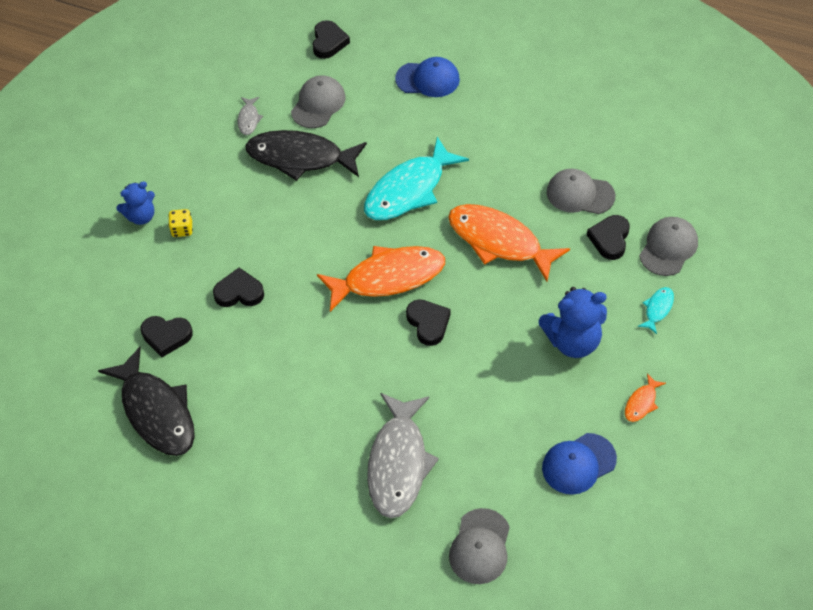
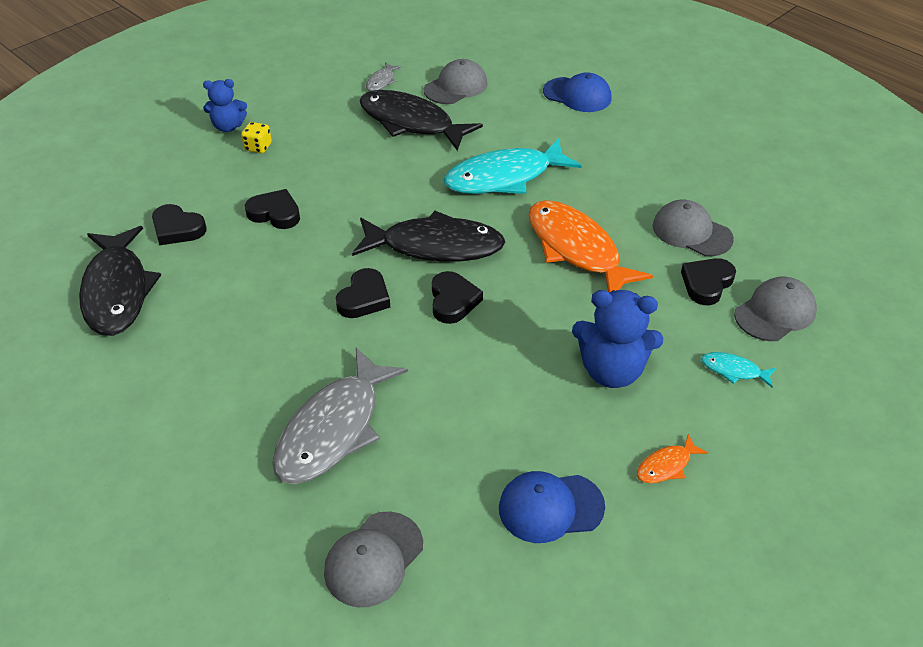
camera: 20 degrees right, 10 degrees down
(329, 42) = (496, 45): black heart -> black heart (364, 298)
(388, 278) = (435, 246): orange fish -> black fish
(657, 309) = (734, 370): turquoise fish -> turquoise fish turned 120 degrees counterclockwise

